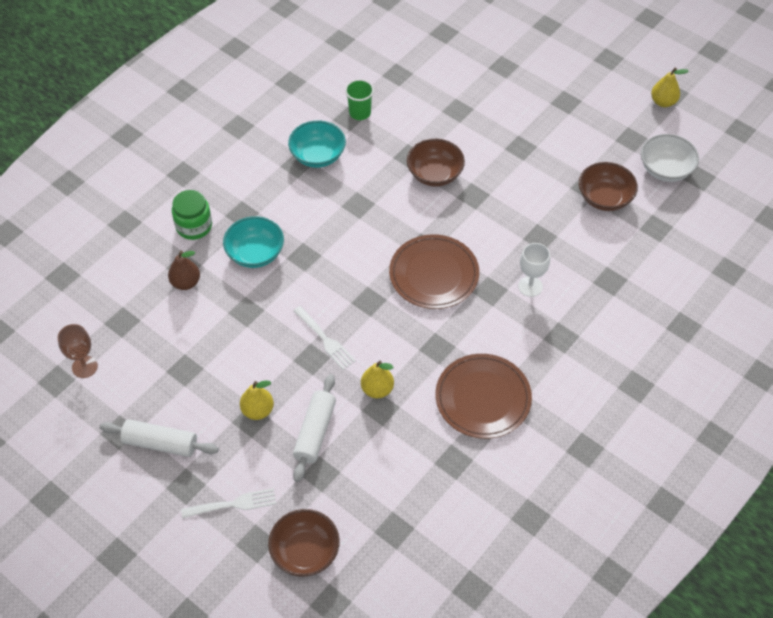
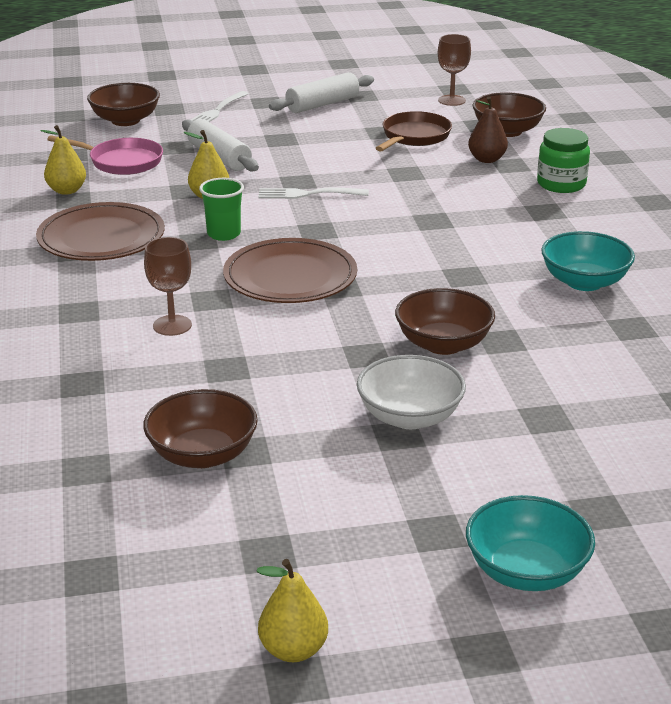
camera: 130 degrees right, 25 degrees down
(123, 299) = (507, 131): none -> brown bowl
(179, 345) = (414, 137): none -> brown pan
(255, 253) = (475, 199): turquoise bowl -> turquoise bowl (526, 571)
(258, 410) = (285, 144): yellow pear -> yellow pear (67, 190)
(360, 113) = (633, 339): green cup -> green cup (224, 234)
(376, 485) = (122, 162): none -> pink pan
(530, 286) = (172, 325): white goblet -> brown goblet
(665, 169) = (159, 548): white bowl -> white bowl (410, 417)

